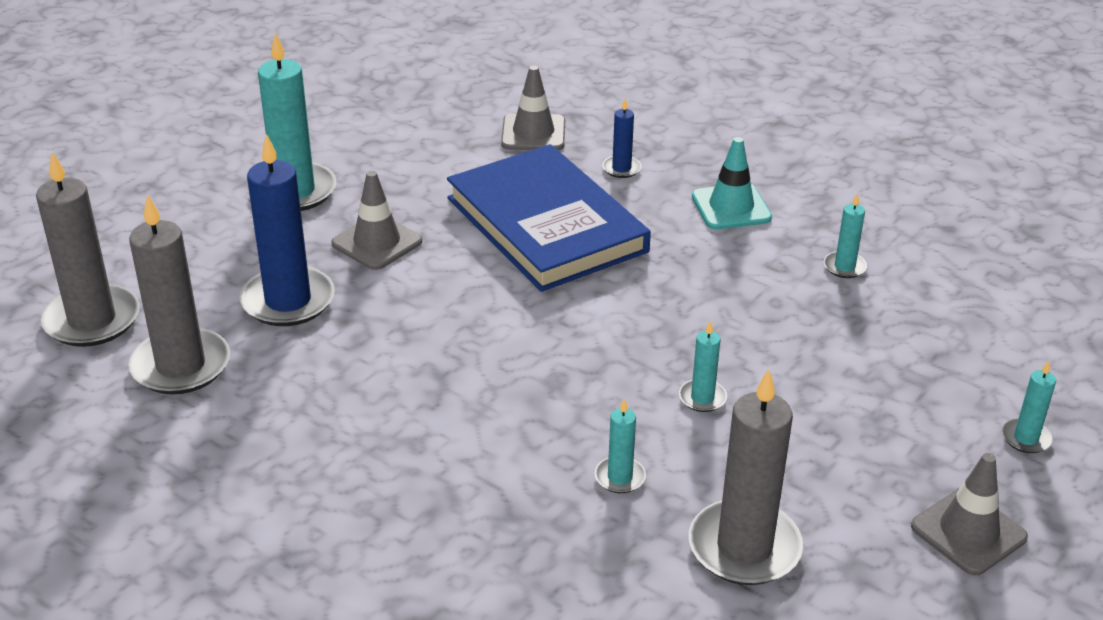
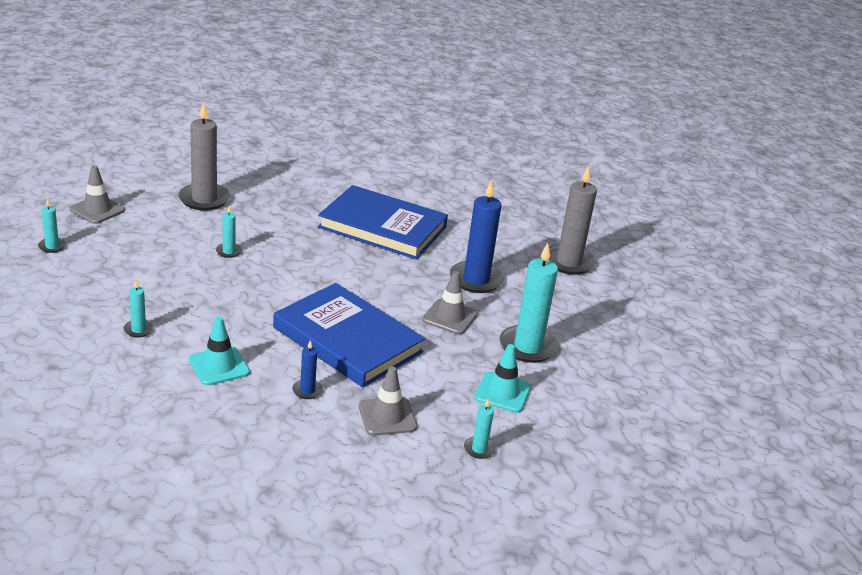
camera: 160 degrees right, 5 degrees down
(181, 366) = (503, 246): grey candle -> none
(374, 143) = (502, 392): none -> turquoise traffic cone
(389, 432) = (382, 227): none -> blue book
(620, 477) = (265, 218): turquoise candle -> turquoise candle (479, 449)

